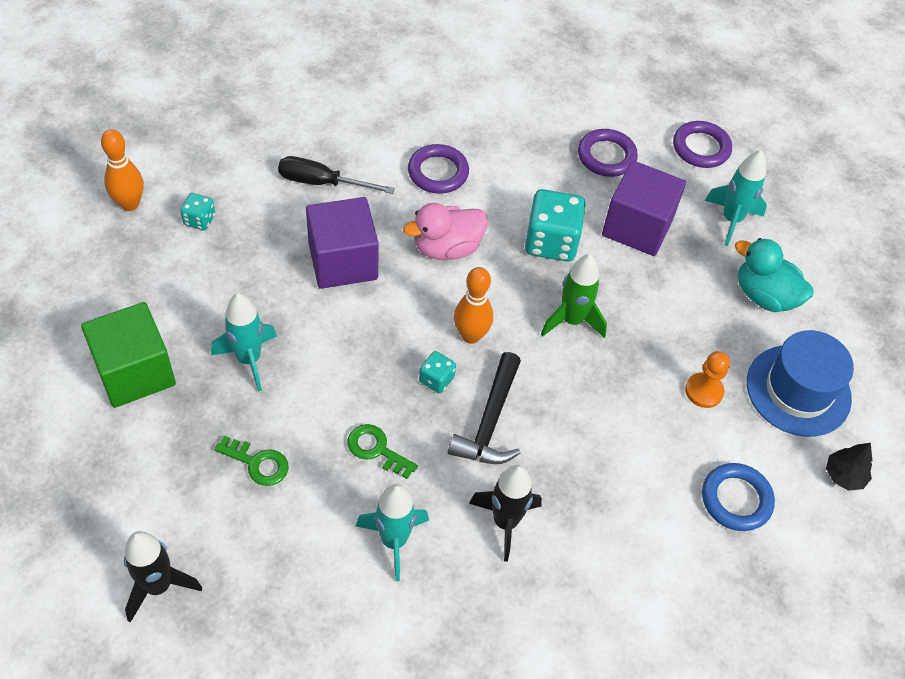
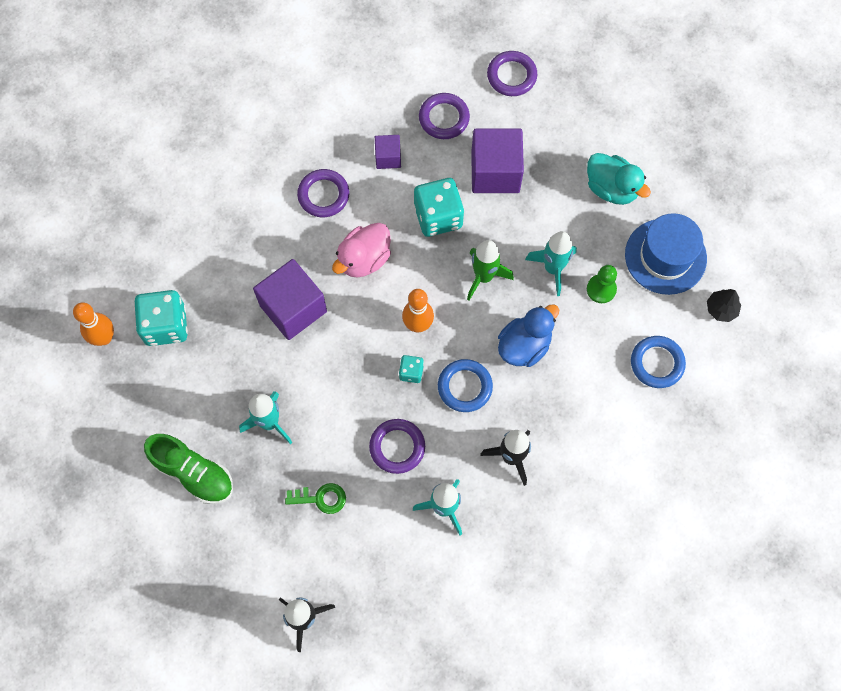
camera: 20 degrees left, 15 degrees up
(135, 372) = (193, 473): green cube -> green shoe
(199, 220) = (166, 325): turquoise dice -> turquoise dice, size x1.99
(322, 182) = (240, 247): black screwdriver -> none
(376, 449) = (397, 447): green key -> purple ring
(490, 422) = (465, 387): black hammer -> blue ring
(526, 167) = (388, 157): none -> purple cube
(583, 410) = (524, 345): none -> blue duck
(704, 391) = (601, 289): orange pawn -> green pawn
(731, 220) = (561, 132): turquoise rocket -> turquoise rocket (553, 268)
(764, 296) = (611, 188): turquoise duck -> turquoise duck turned 150 degrees counterclockwise

